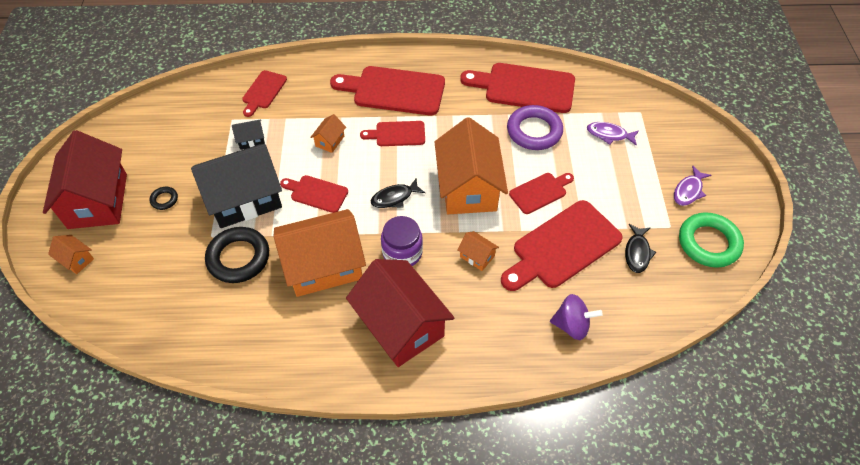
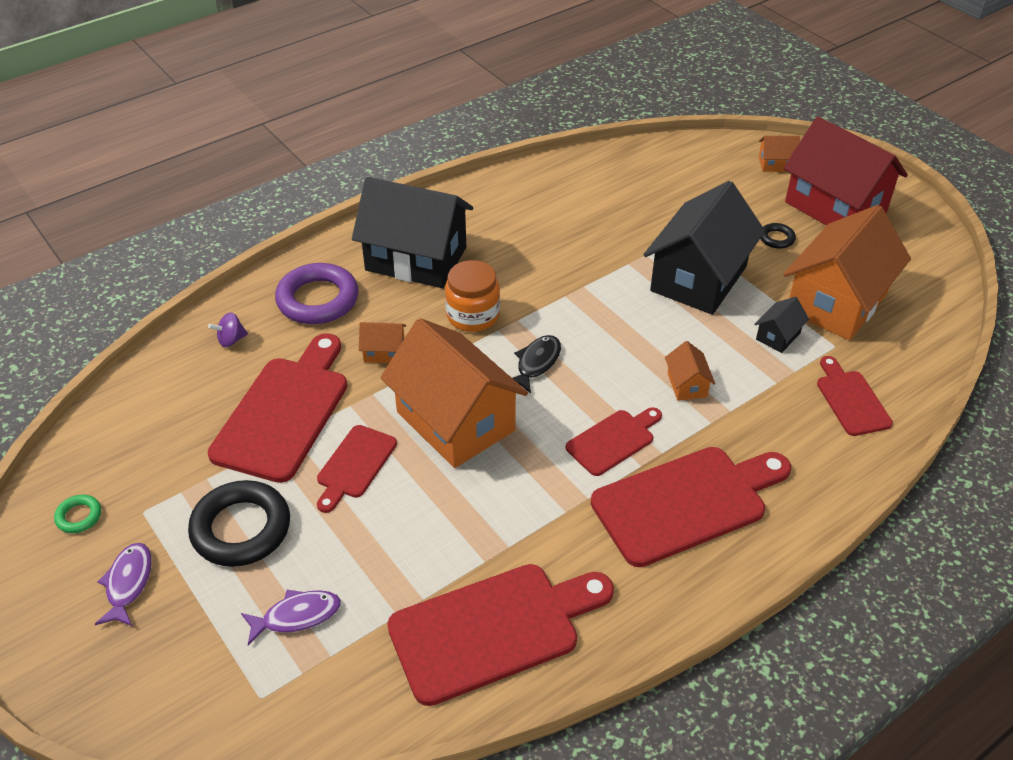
camera: 145 degrees right, 10 degrees down
(238, 258) = (635, 232): black ring -> black ring (241, 529)
(316, 193) = (631, 322): red cutting board -> none
(324, 266) = (543, 266): orange house -> orange house (836, 302)
(401, 325) = (416, 259): red house -> black house
(402, 252) = (473, 315): purple jar -> orange jar
(534, 131) = (422, 554): purple ring -> purple ring (318, 299)
(571, 325) = (231, 340): purple spinning top -> purple spinning top, size x0.61
(637, 252) = (180, 453): black fish -> none
(708, 243) = (79, 516): green ring -> green ring, size x0.46

